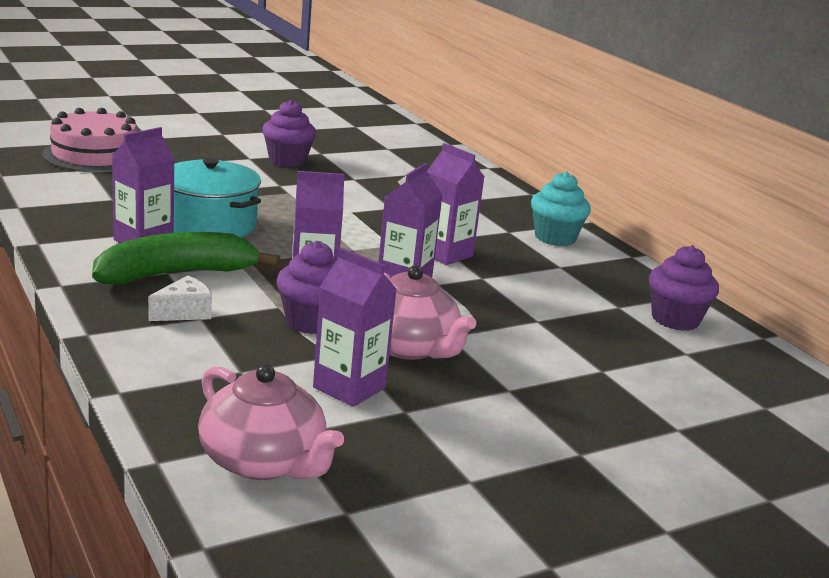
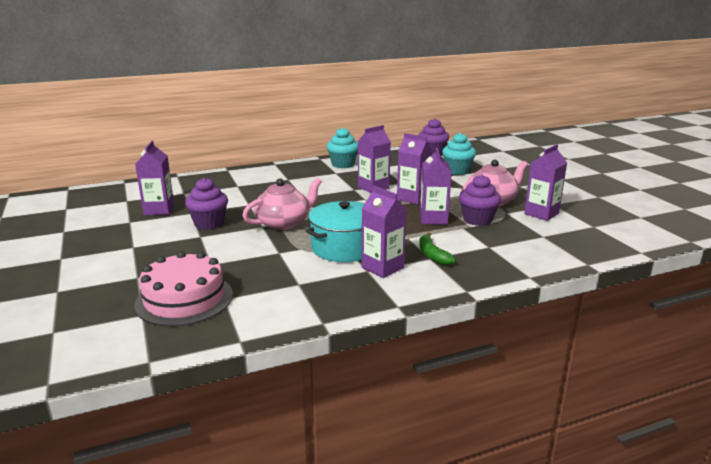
camera: 80 degrees left, 0 degrees up
(177, 274) = (432, 255): green banana -> green banana, size x0.53
(184, 312) = (485, 251): white cheese -> none
(263, 461) = (620, 231): pink teapot -> pink teapot (284, 223)
(328, 139) = (159, 210): none -> purple carton
(574, 334) = (457, 171): none -> turquoise cupcake

